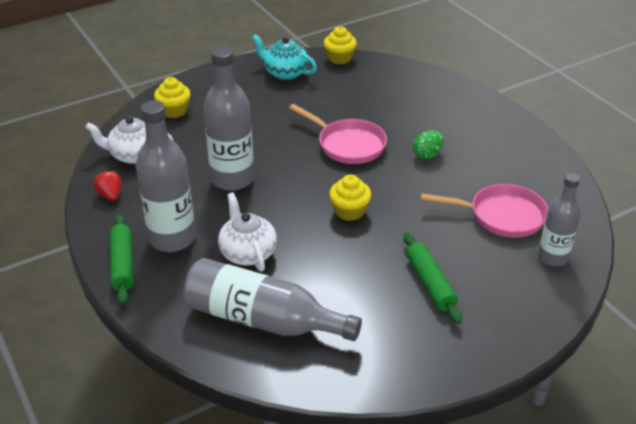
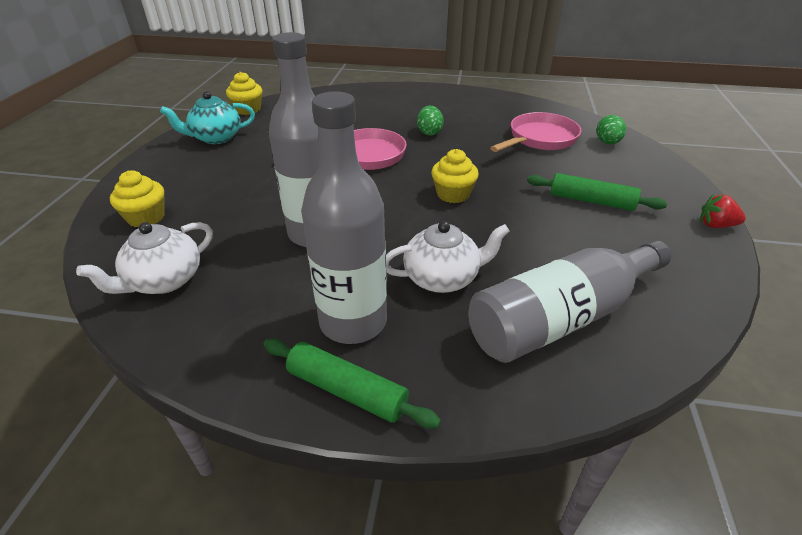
camera: 50 degrees left, 0 degrees up
(110, 195) = (202, 336): red strawberry -> red strawberry (716, 225)
(247, 252) = (442, 278): white teapot -> white teapot turned 150 degrees clockwise
(552, 257) = (607, 143): grey bottle -> green egg

